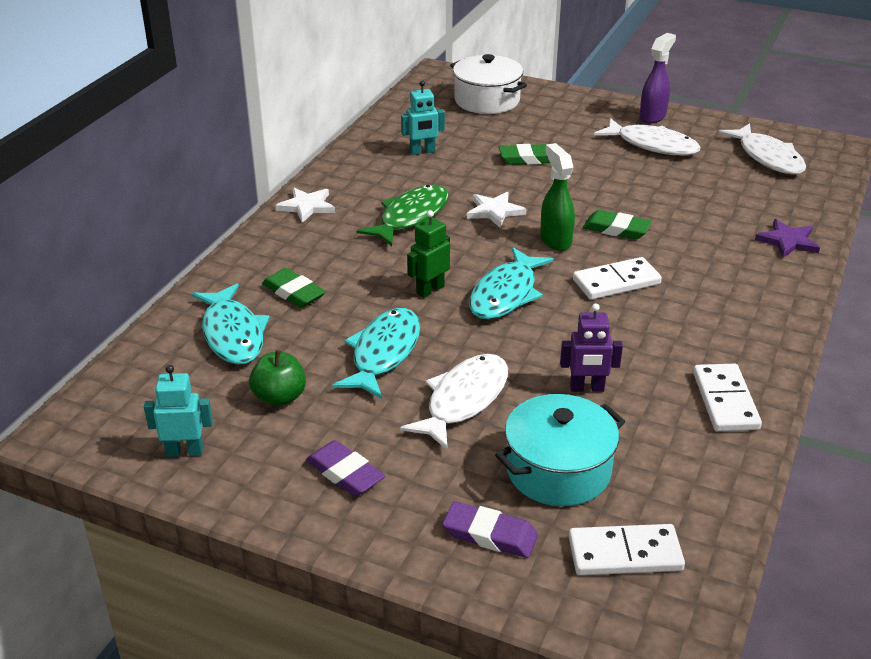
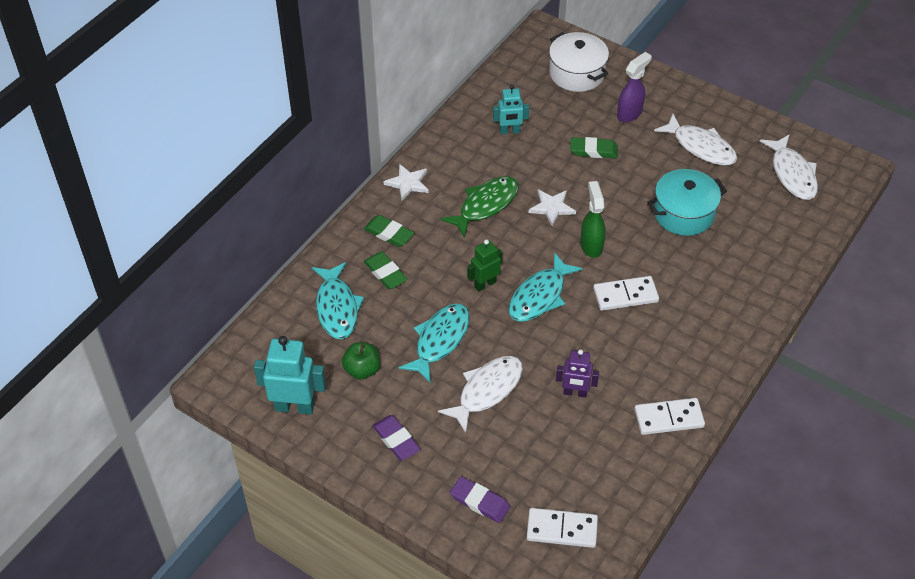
camera: 10 degrees right, 15 degrees up
(185, 451) = (295, 406): turquoise robot -> turquoise robot, size x1.61
(558, 470) = (536, 459): turquoise pot -> turquoise pot (683, 213)
(616, 229) = (642, 240): green eraser -> green eraser (389, 233)
(653, 116) = (712, 111): purple spray bottle -> purple spray bottle (630, 113)
(725, 401) = (668, 418): white domino -> white domino turned 75 degrees clockwise
(787, 241) = (772, 271): purple star -> none

